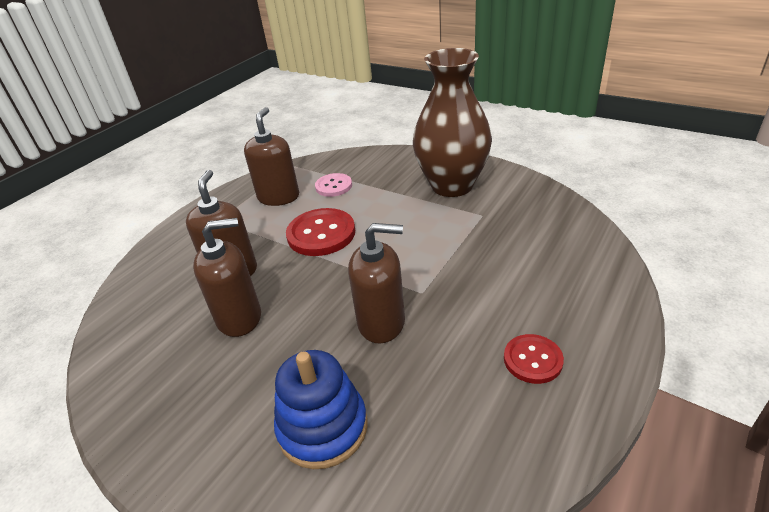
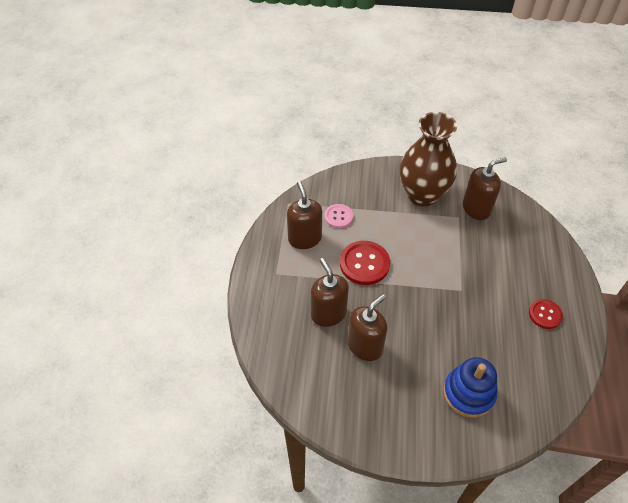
camera: 30 degrees left, 15 degrees up
(381, 322) = (453, 319): brown soap dispenser -> brown soap dispenser (476, 208)

